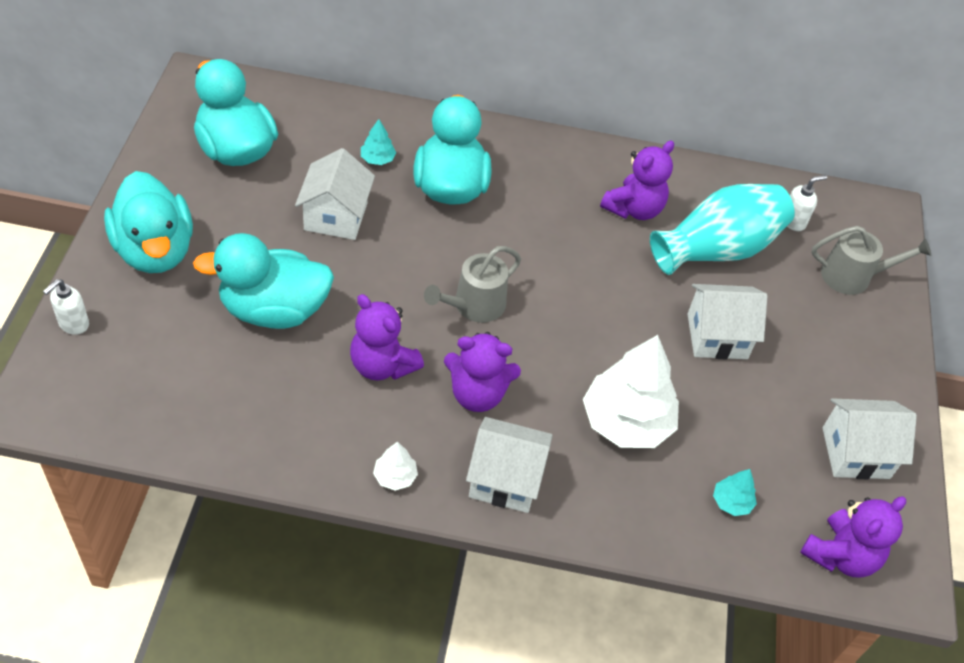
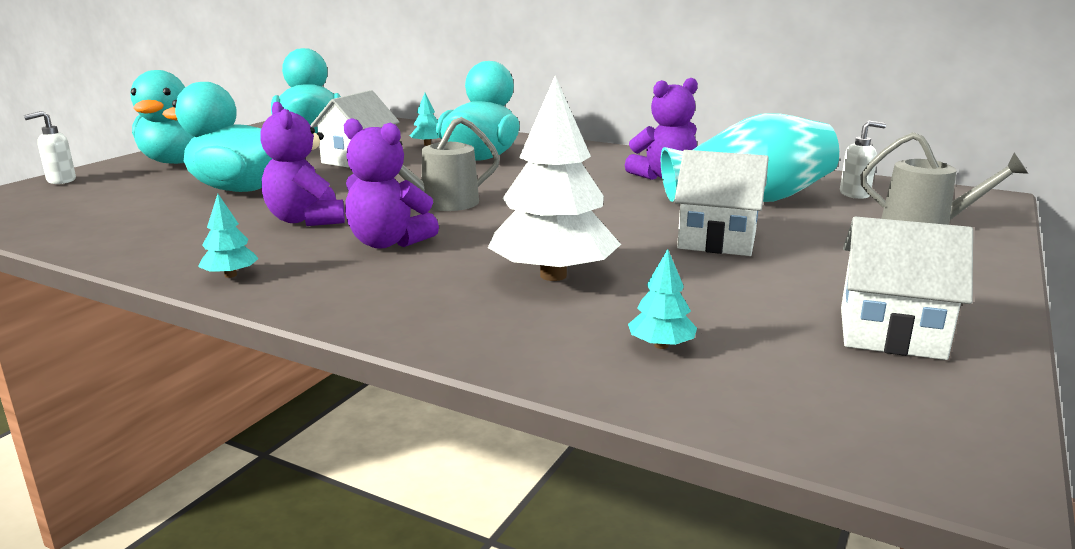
camera: 25 degrees right, 30 degrees down
(395, 476) = (230, 275): white tree -> turquoise tree
(505, 479) = (357, 292): white house -> none
(840, 555) = (829, 416): purple teddy bear -> none

